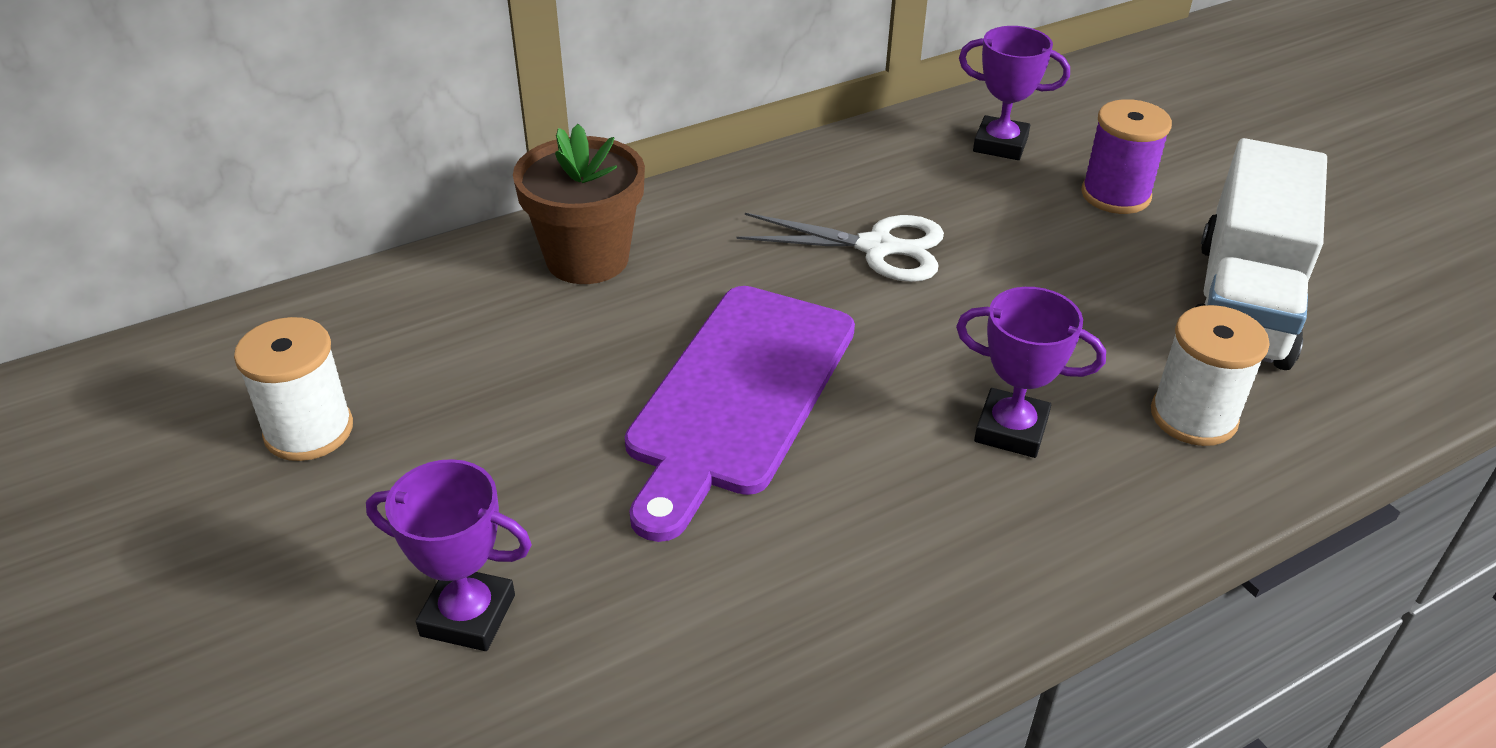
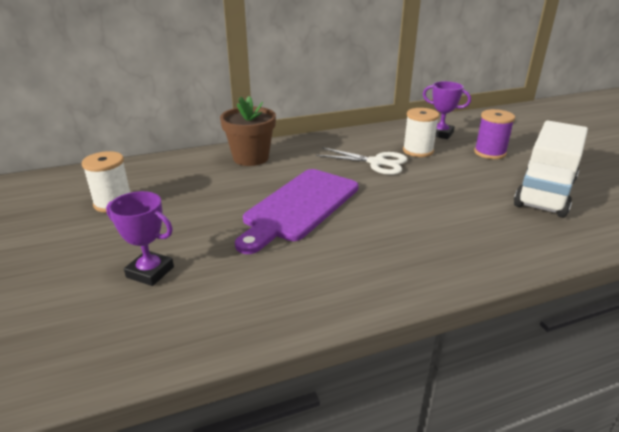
camera: 10 degrees right, 10 degrees down
(1011, 430) = (422, 229): purple trophy -> none
(1193, 417) = (513, 231): white spool -> white spool (418, 151)

